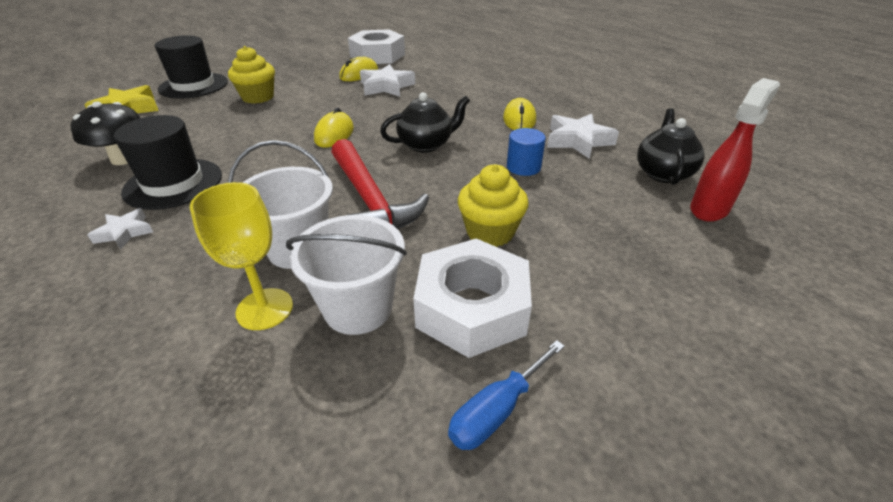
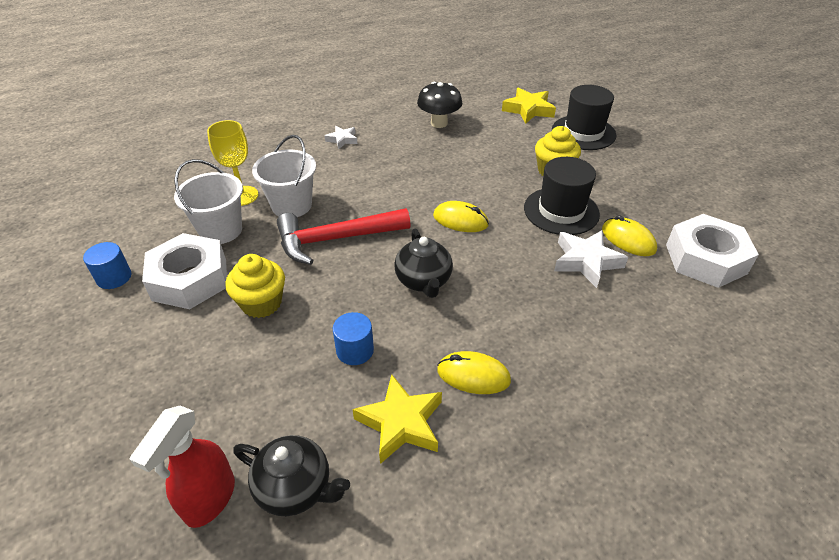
camera: 100 degrees right, 5 degrees up
(173, 183) = (396, 148): black hat -> black hat (561, 211)
(497, 410) = (114, 277): blue screwdriver -> blue cylinder
(578, 141) = (401, 423): white star -> yellow star
(709, 209) = (209, 500): red spray bottle -> red spray bottle turned 60 degrees clockwise

